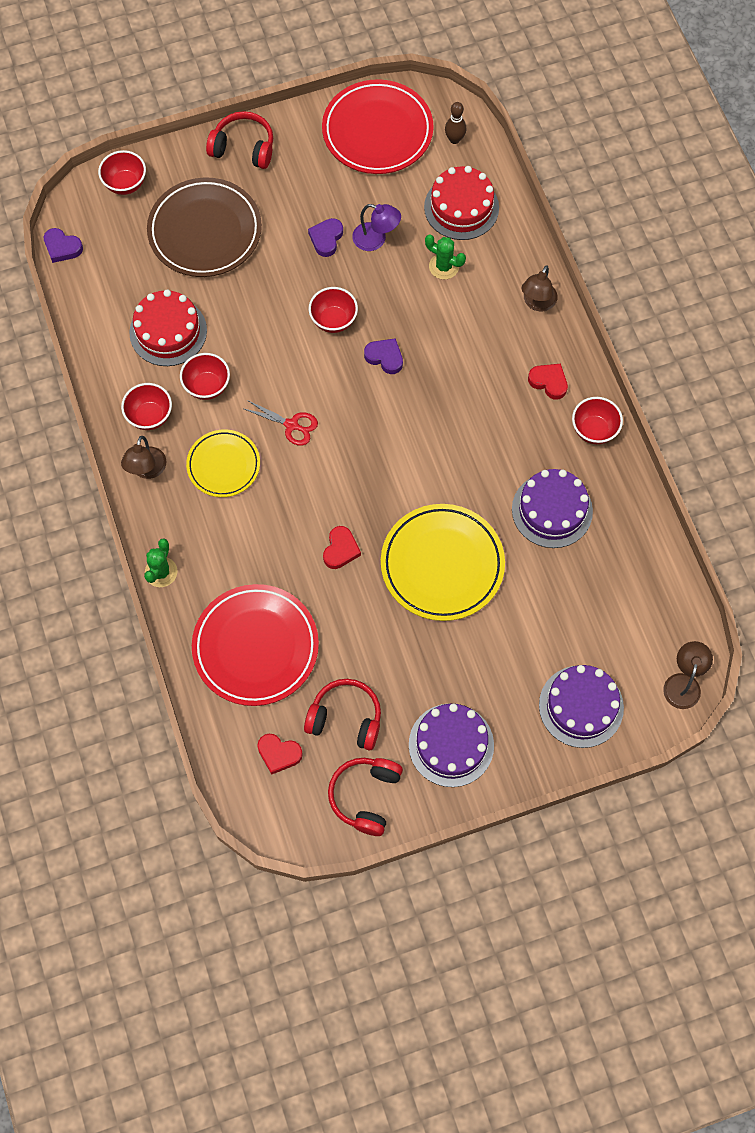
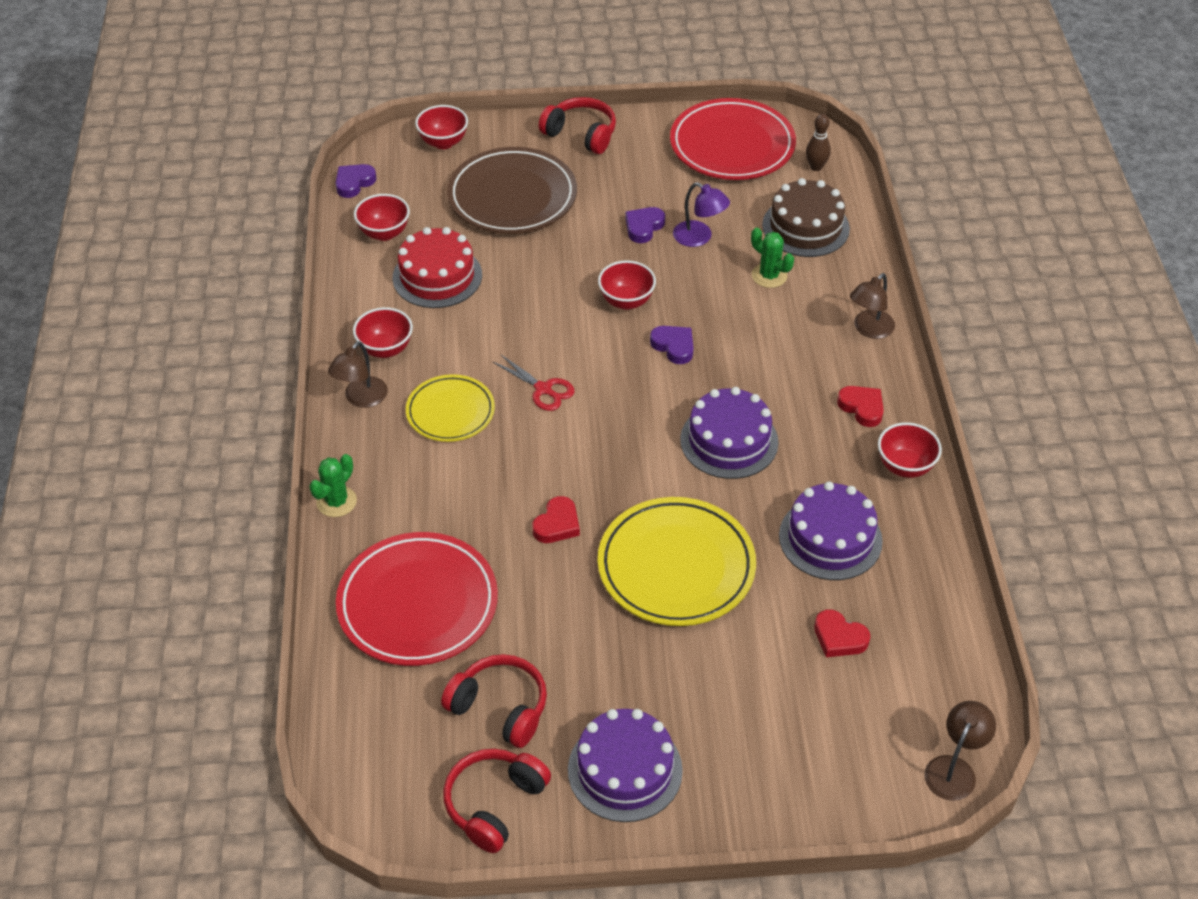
camera: 15 degrees right, 20 degrees down
(62, 247) = (354, 183): purple heart -> purple heart turned 90 degrees clockwise
(207, 386) = (461, 334): red bowl -> red bowl (384, 233)
(279, 754) = (402, 728): red heart -> red heart (839, 638)
(461, 207) = (805, 227): red cake -> brown cake
(581, 706) = (809, 764): purple cake -> purple cake (729, 441)

